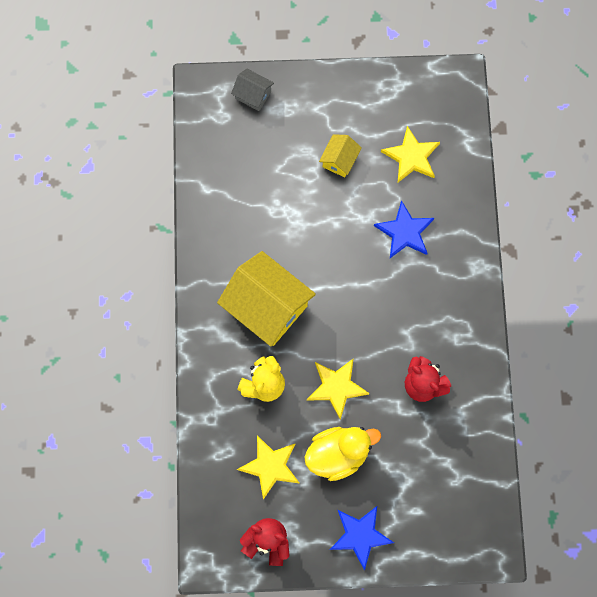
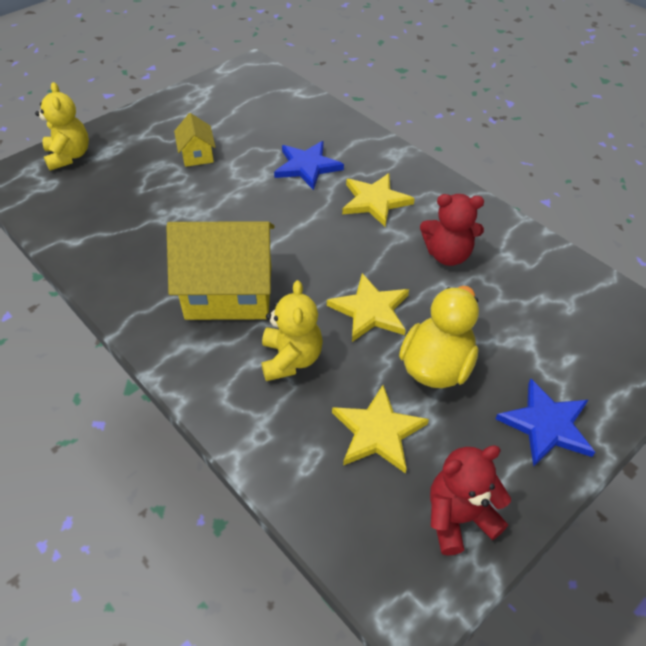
camera: 40 degrees left, 25 degrees down
(253, 95) = (69, 156): grey house -> yellow teddy bear
(411, 156) = (260, 122): yellow star -> yellow star (375, 201)

